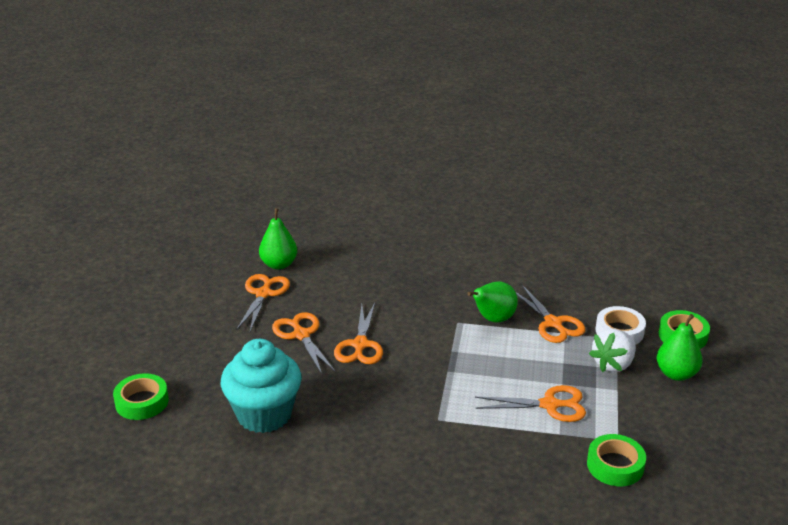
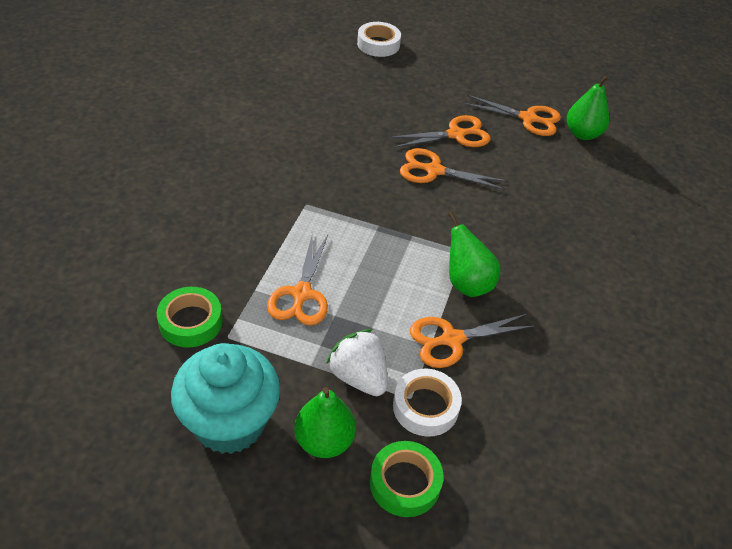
camera: 95 degrees right, 15 degrees up
(142, 402) = (378, 44): green tape -> white tape
(264, 414) = (345, 102): turquoise cupcake -> turquoise cupcake (229, 423)

